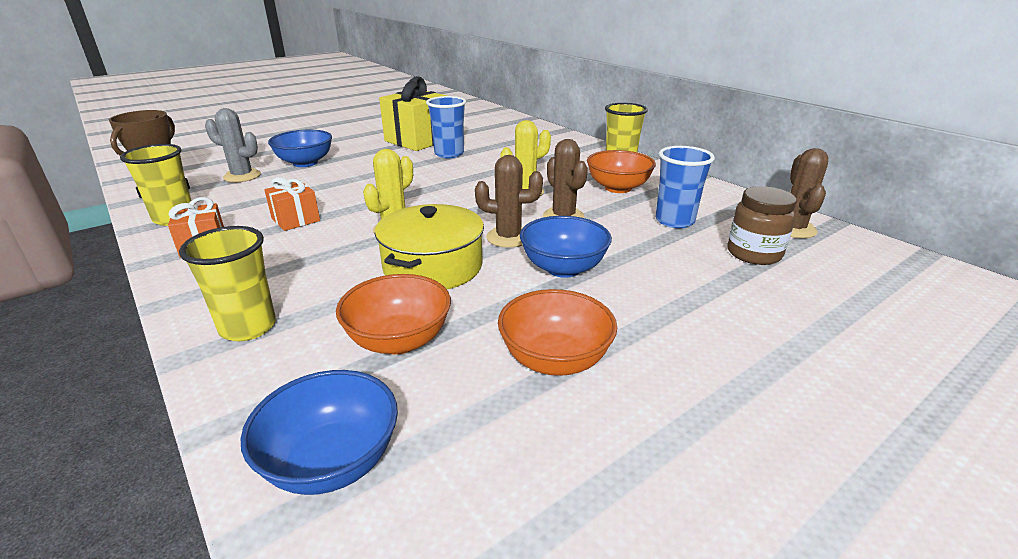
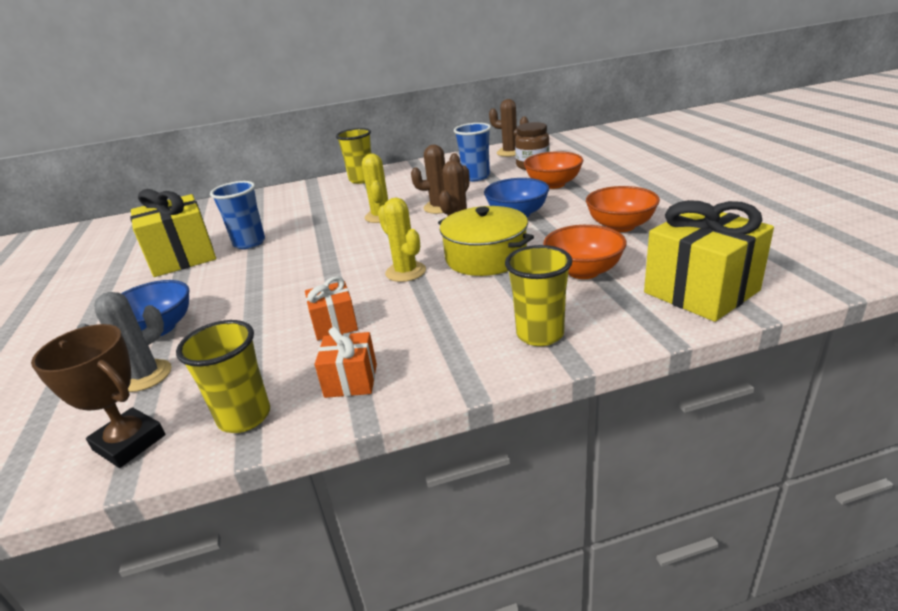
camera: 65 degrees left, 0 degrees up
(332, 462) = (701, 291): blue bowl -> yellow gift
(618, 188) = (407, 185): orange bowl -> orange bowl (553, 184)

